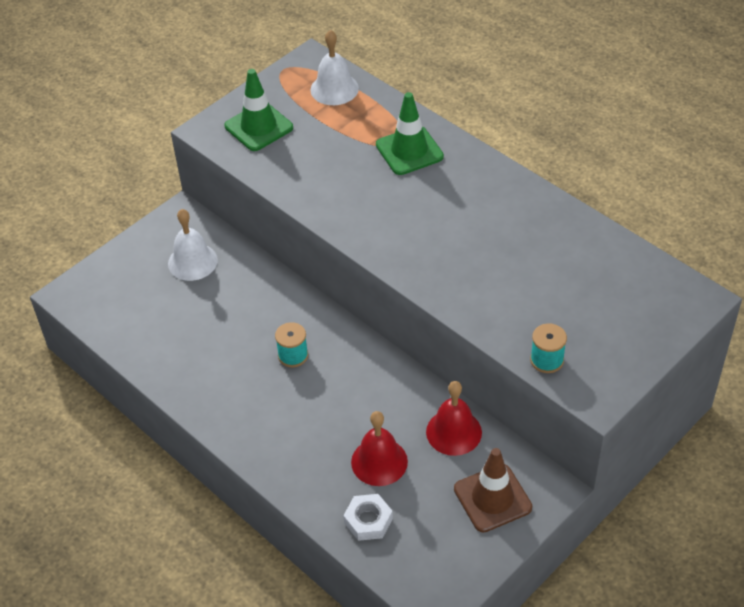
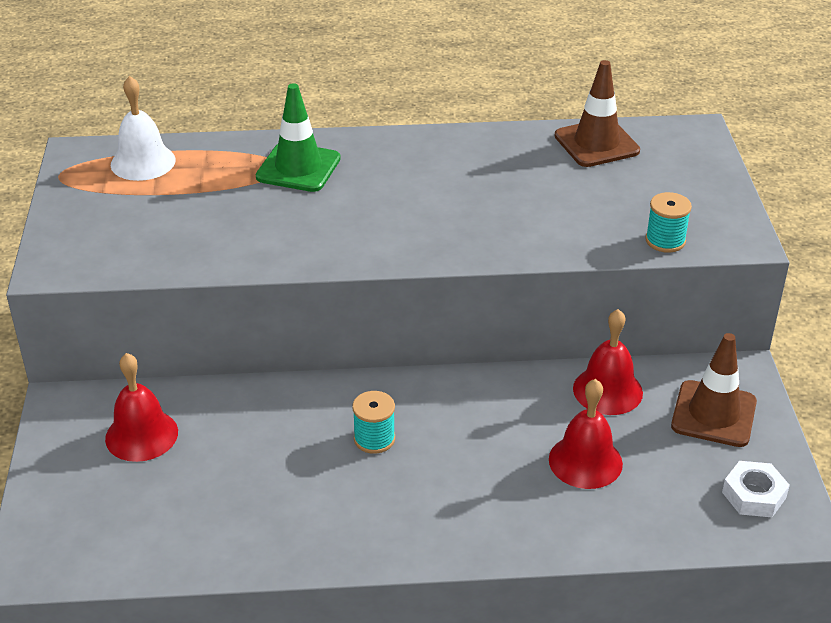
camera: 50 degrees left, 10 degrees down
(192, 261) = (141, 435): white bell -> red bell
(258, 127) = (109, 233): green traffic cone -> none
(368, 520) = (650, 514): white nut -> white nut (753, 495)
(613, 260) = (596, 143): none -> brown traffic cone

